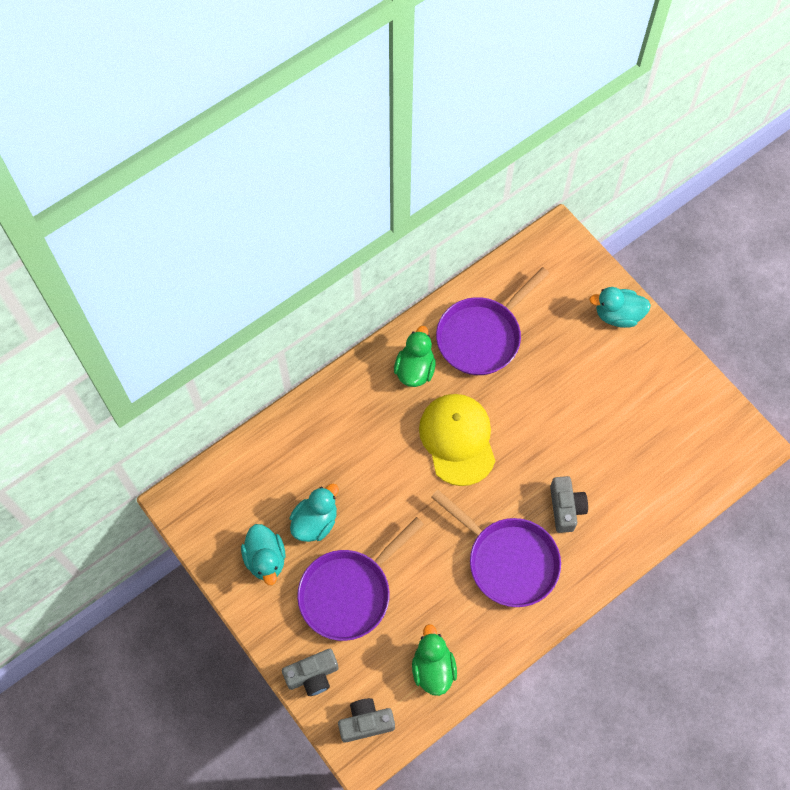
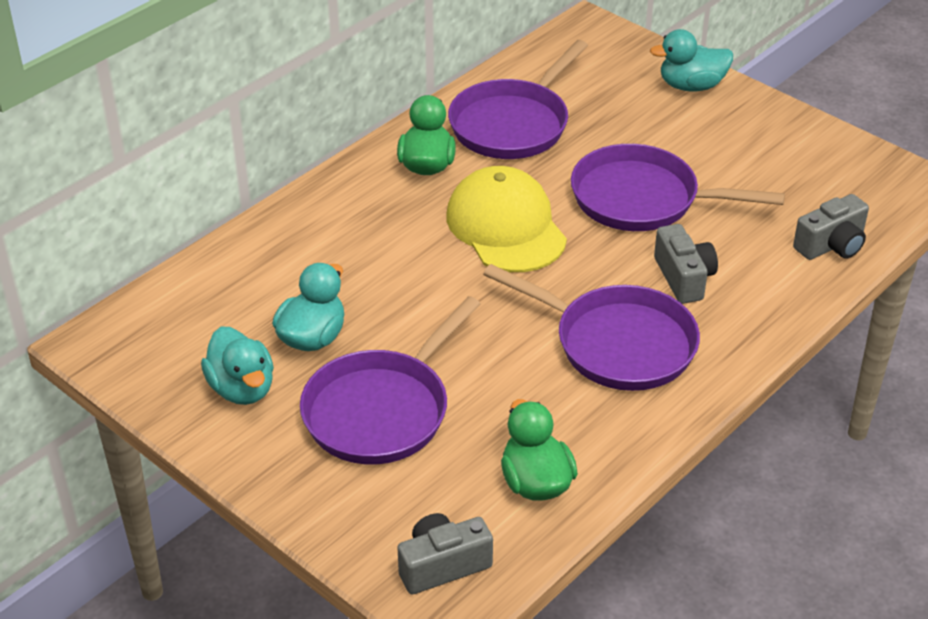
camera: 10 degrees left, 25 degrees down
(312, 675) = (342, 518): grey camera -> grey camera (831, 245)
(556, 428) = (643, 199): none -> purple pan

